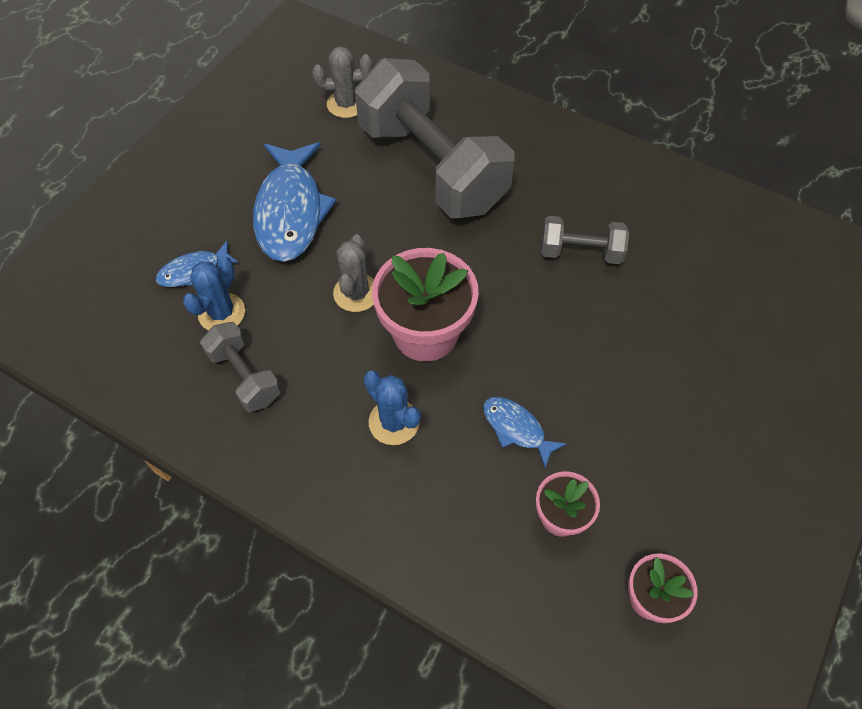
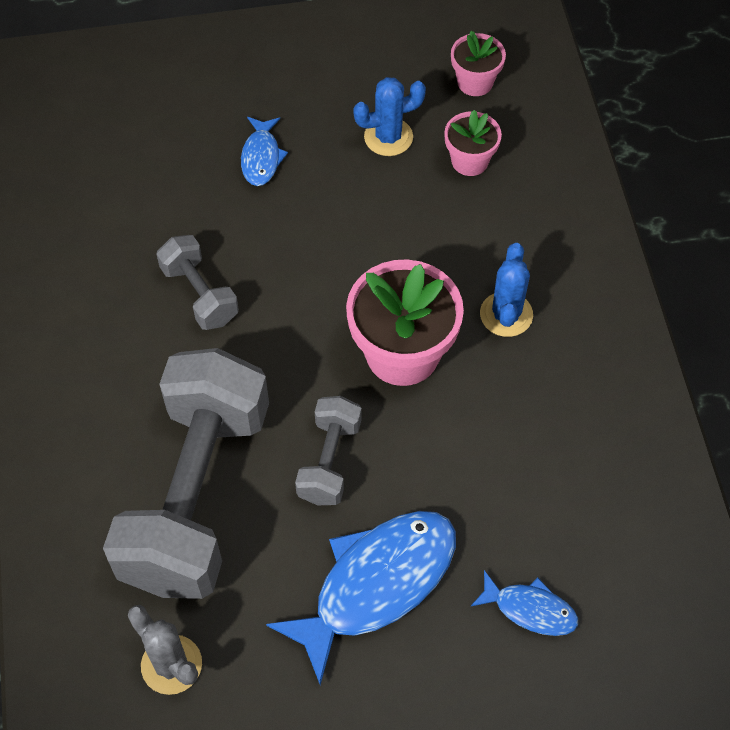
camera: 130 degrees left, 0 degrees up
(221, 313) = (546, 538): blue cactus -> blue cactus (388, 137)
(245, 376) = (581, 458): grey dumbbell -> grey dumbbell (329, 461)
(356, 293) = (414, 440): grey cactus -> none
(516, 429) = (427, 230): blue fish -> blue fish (261, 157)

